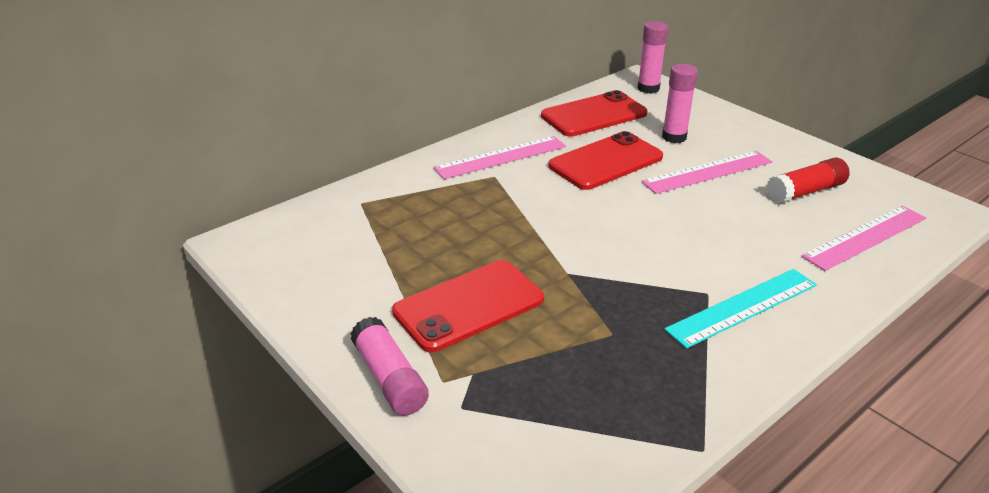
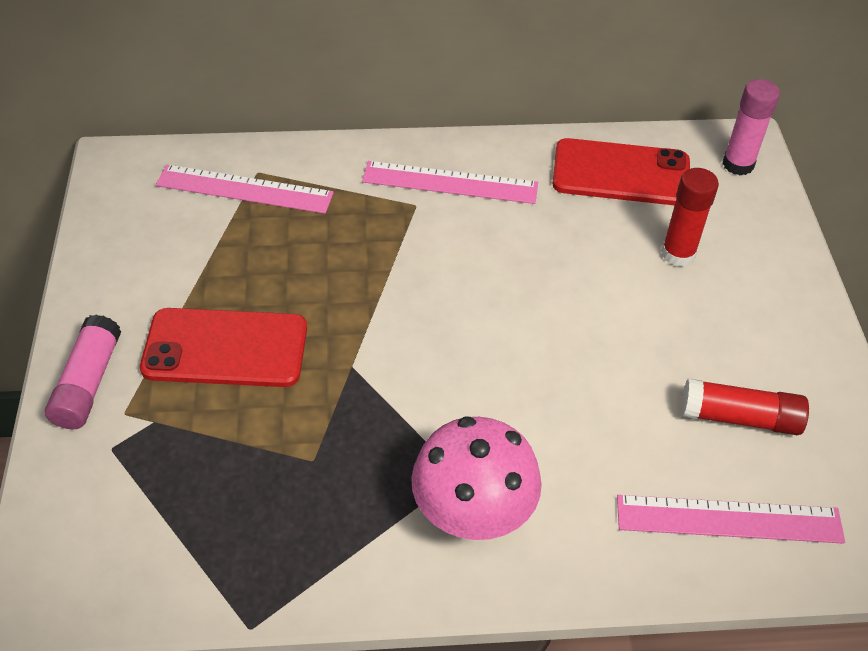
camera: 35 degrees right, 15 degrees up
(606, 162) = (555, 248): red phone -> none
(674, 137) = (678, 254): pink glue stick -> red glue stick
(707, 172) = (655, 324): pink ruler -> pink ruler (244, 189)
(743, 307) = (473, 514): turquoise ruler -> pink mushroom

